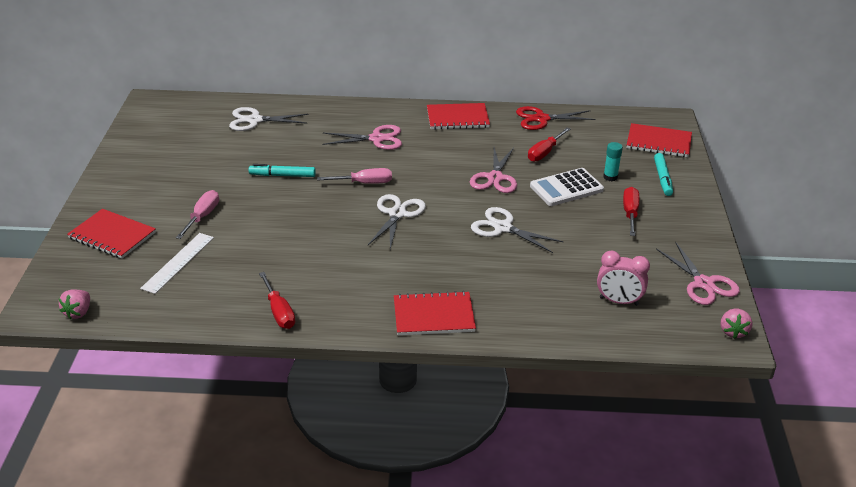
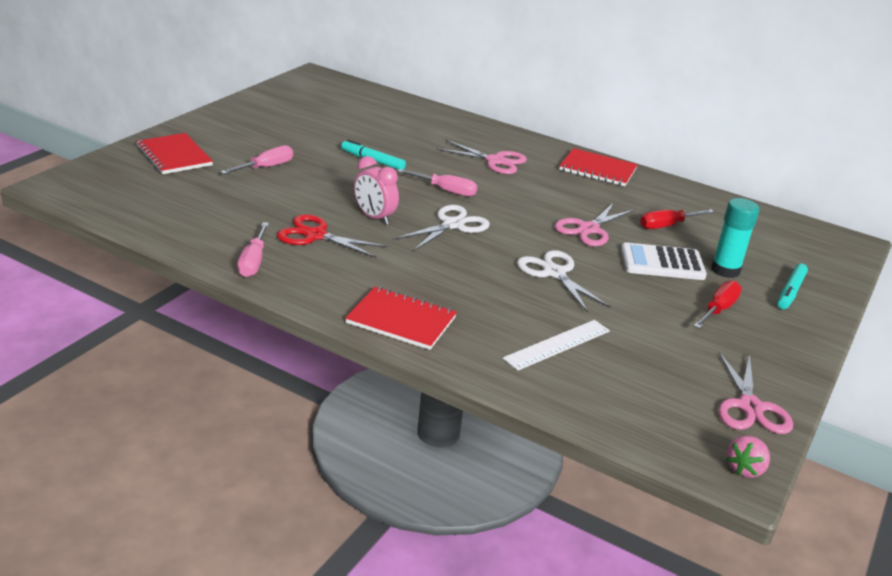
camera: 25 degrees right, 5 degrees down
(78, 312) = (83, 200): pink strawberry -> none
(178, 262) = (206, 193): white ruler -> white ruler (557, 344)
(254, 120) = (392, 113): white scissors -> none
(279, 311) = (253, 261): red screwdriver -> pink screwdriver
(541, 119) = (691, 197): red scissors -> red scissors (315, 235)
(610, 177) = (725, 270): turquoise glue stick -> turquoise glue stick, size x1.60
(618, 301) = (624, 384): pink clock -> pink clock (374, 217)
(658, 142) = (817, 258): red notebook -> none

